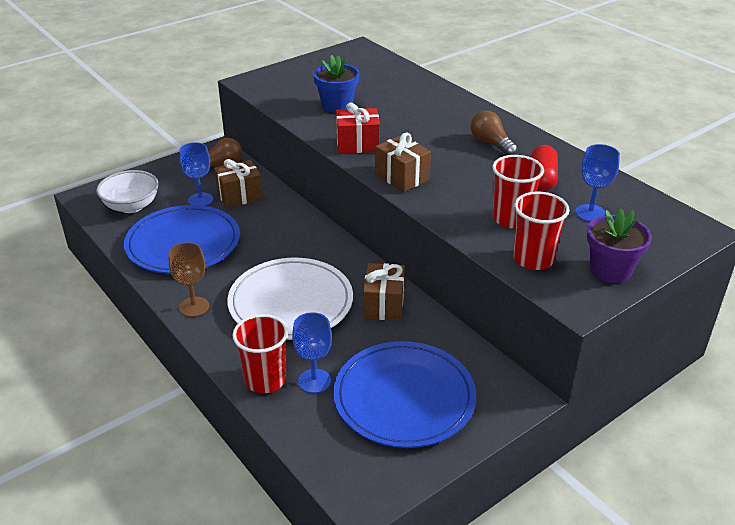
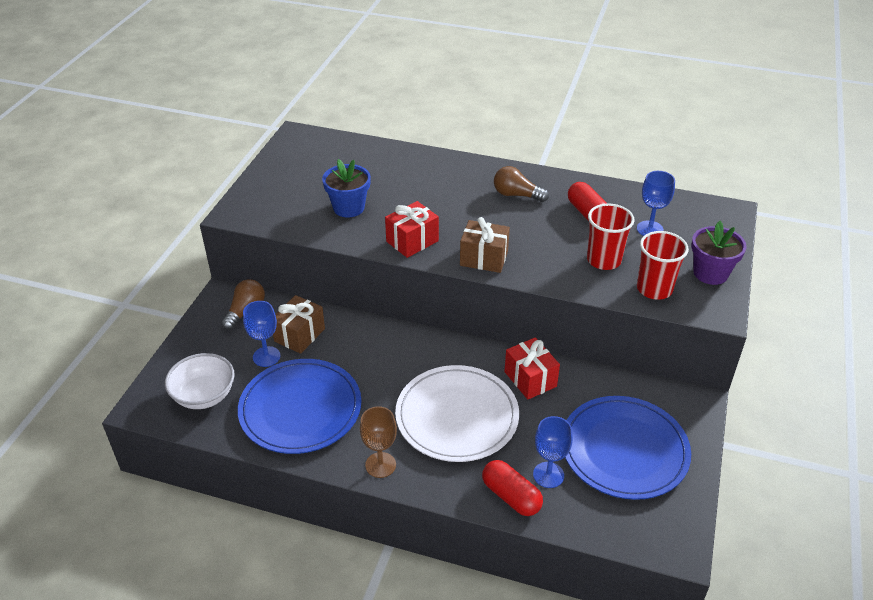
camera: 35 degrees left, 5 degrees up
(265, 380) = (511, 496): red cup -> red capsule
(384, 305) = (530, 379): brown gift -> red gift

